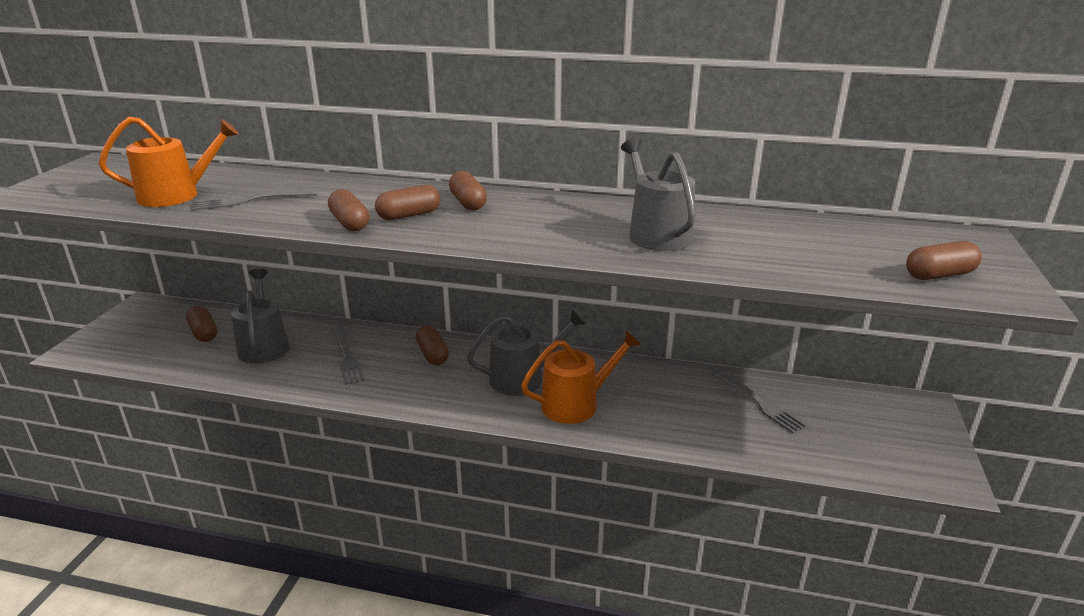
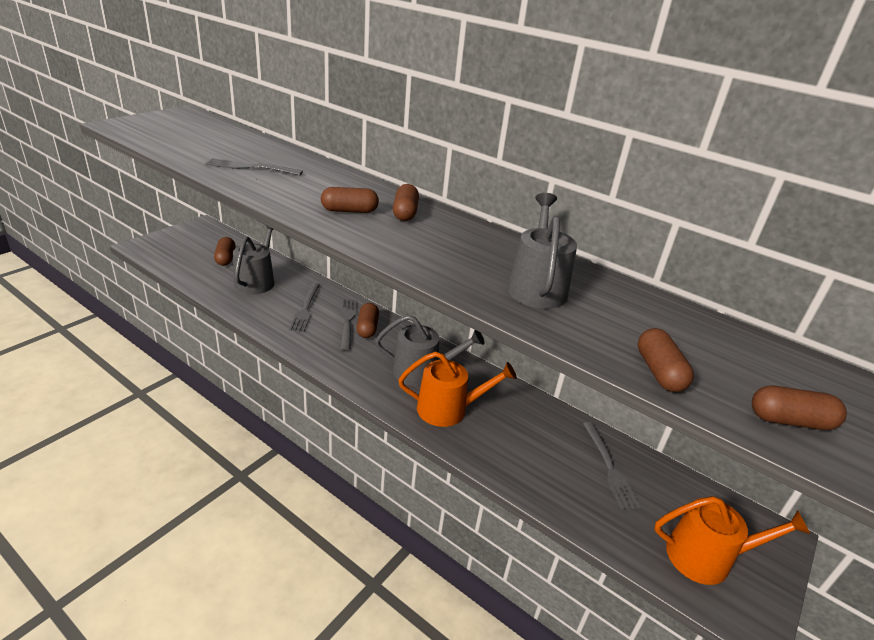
camera: 20 degrees right, 5 degrees up
(176, 195) = (208, 150): orange watering can -> orange watering can (706, 557)
(349, 223) = (300, 205): brown capsule -> brown capsule (659, 372)
(405, 355) = (347, 322): none -> grey fork

